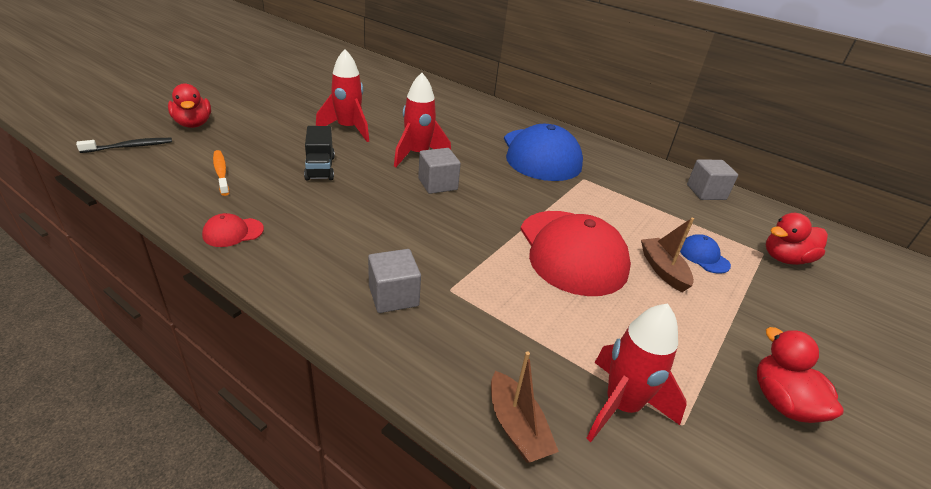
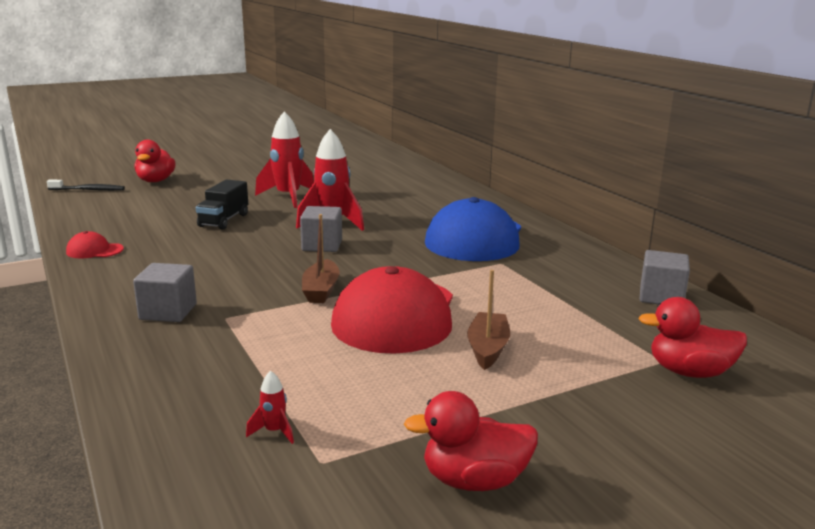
camera: 30 degrees right, 15 degrees down
(221, 173) = (136, 213): orange toothbrush -> none
(517, 427) = (152, 417): brown boat -> brown boat (321, 290)
(621, 406) = (274, 432): red rocket -> red rocket, size x0.42
(703, 256) = (563, 348): blue cap -> none
(782, 402) = (474, 481): red duck -> red duck turned 105 degrees counterclockwise

